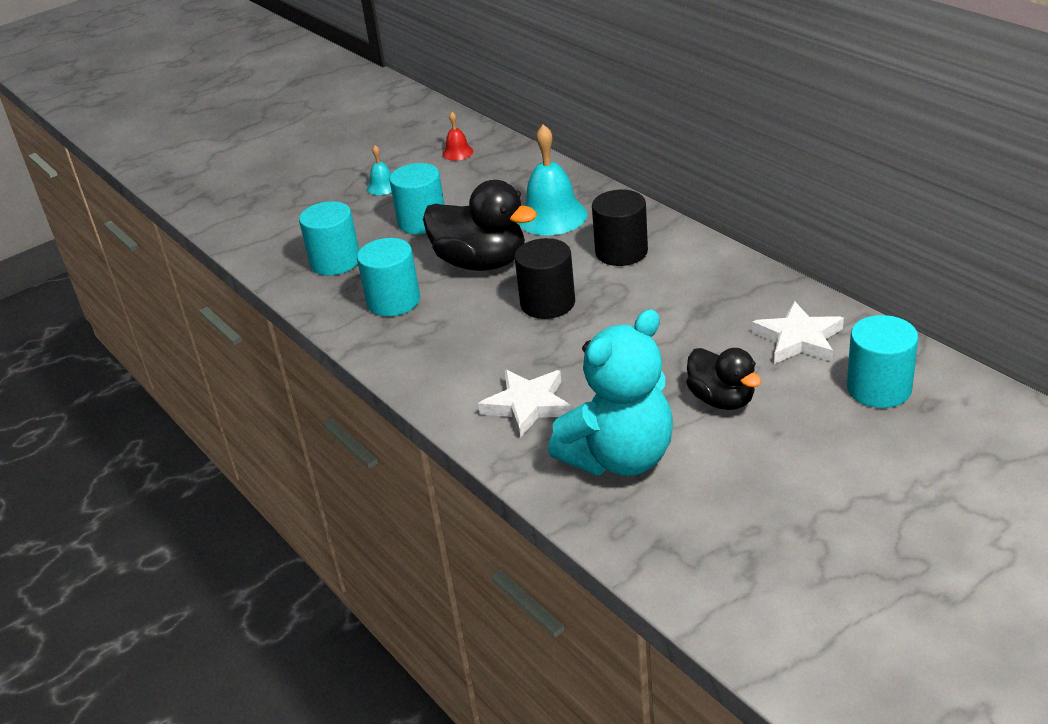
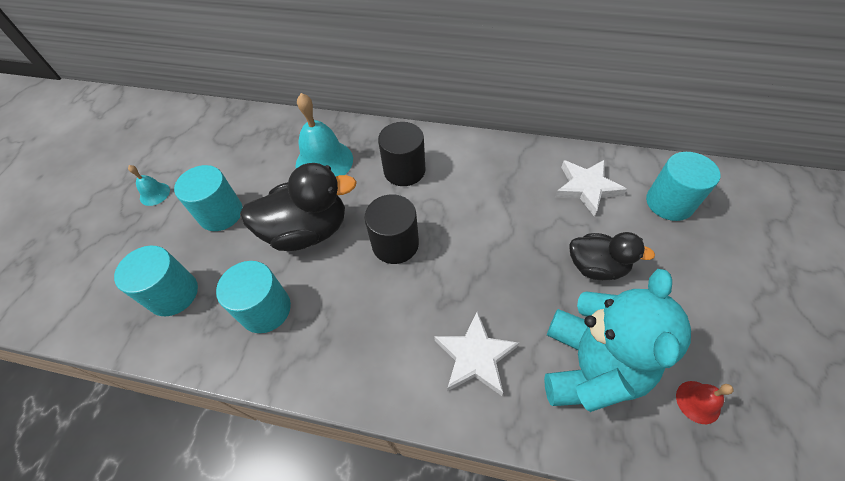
camera: 40 degrees left, 20 degrees up
(457, 152) = (195, 134): red bell -> red bell (698, 402)

